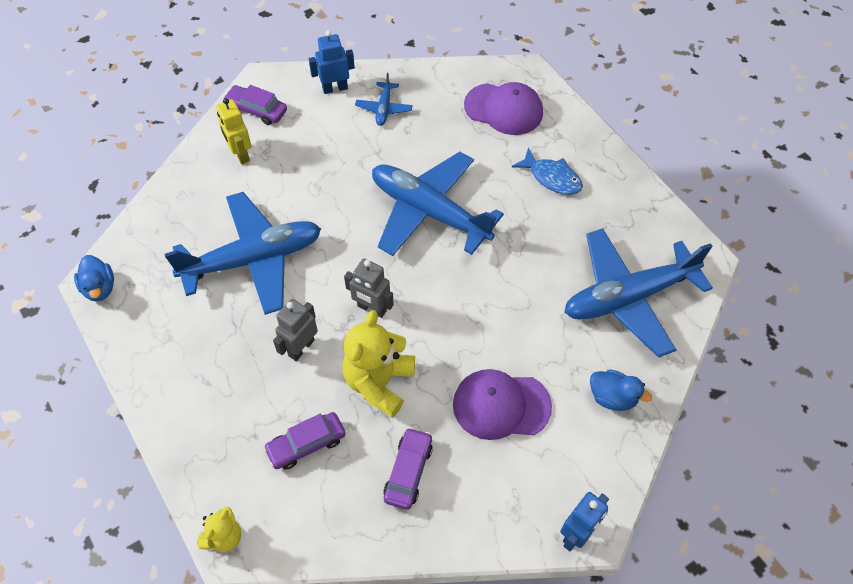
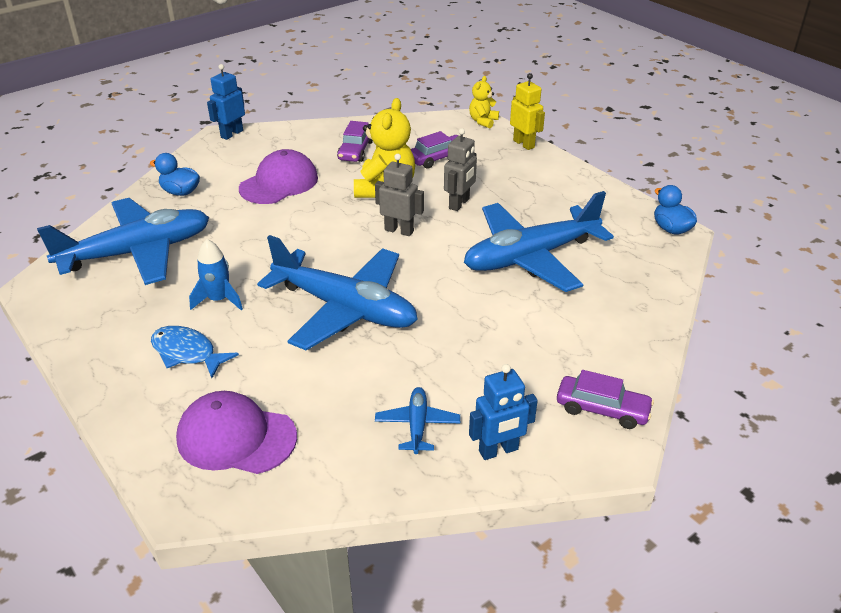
camera: 175 degrees right, 20 degrees down
(240, 154) = (595, 352): yellow robot -> yellow robot (524, 144)
(501, 405) = (279, 183): purple cap -> purple cap turned 45 degrees counterclockwise
(537, 230) = (219, 300): none -> blue rocket

